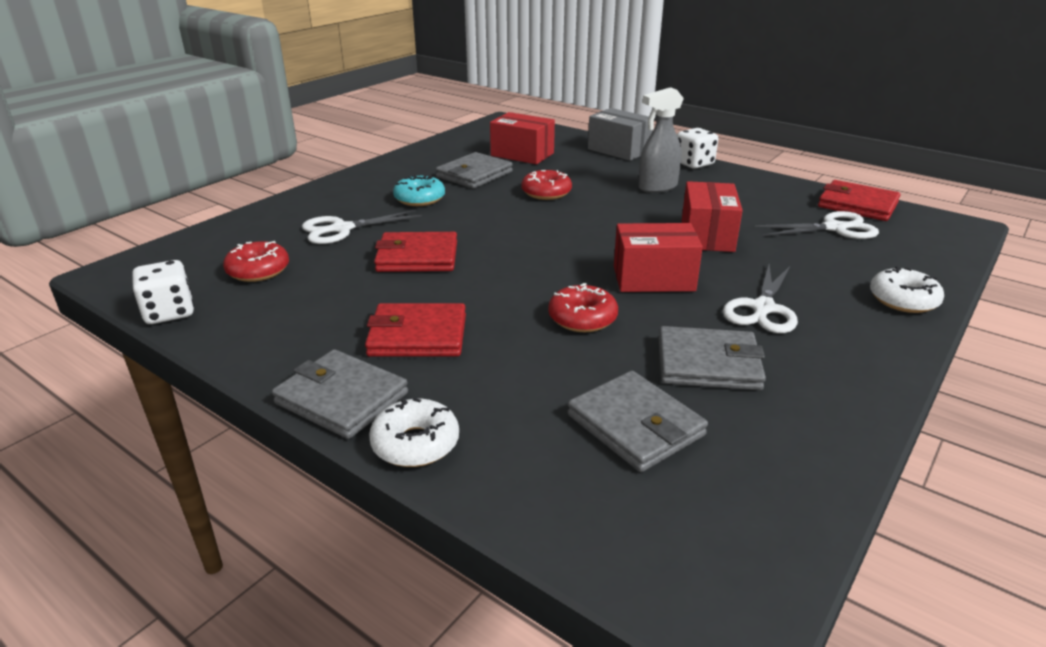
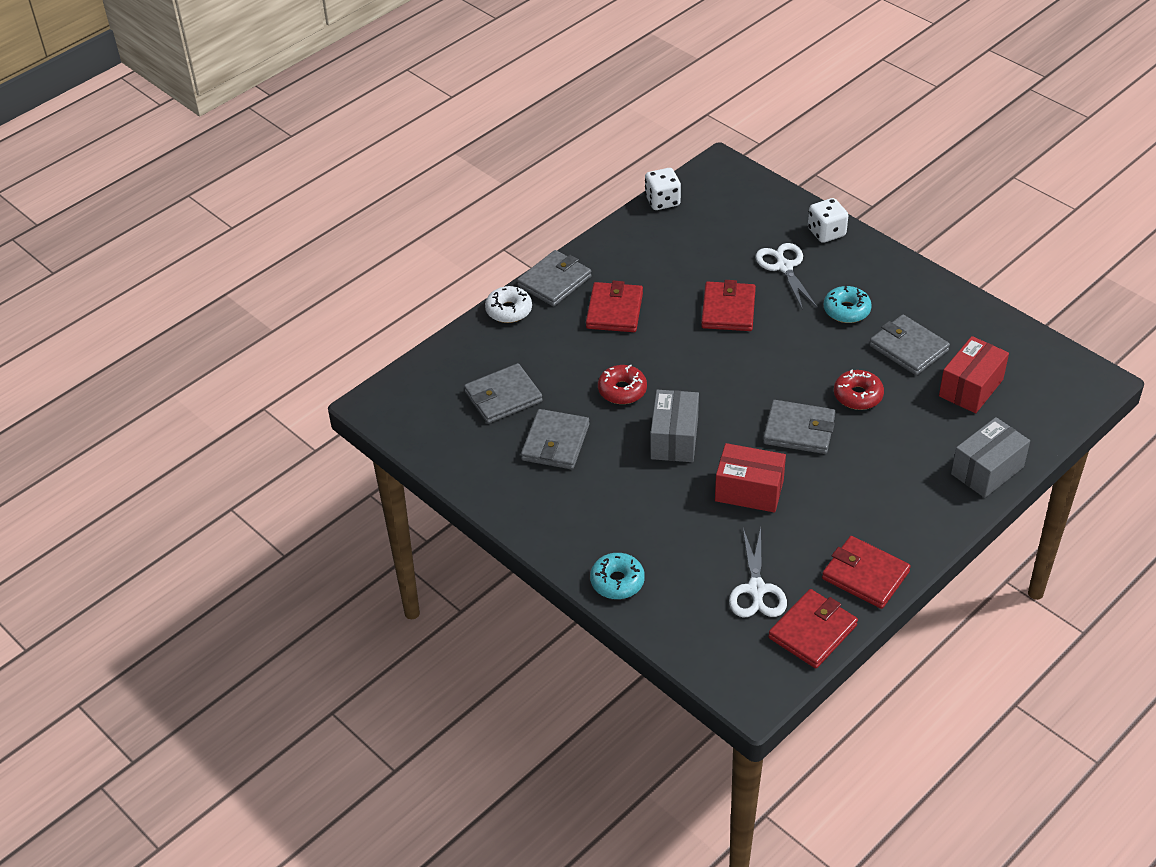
camera: 100 degrees right, 15 degrees up
(258, 270) = (716, 231): red donut -> none
(606, 216) = (799, 430): none -> grey wallet
(653, 278) = (674, 439): red box -> grey box
(657, 187) = (868, 480): grey spray bottle -> none
(693, 164) = (941, 527): white dice -> white dice (826, 232)
(763, 308) = (619, 491): white scissors -> none
(772, 187) = (865, 575): none -> red wallet
(903, 300) = (617, 581): white donut -> turquoise donut

